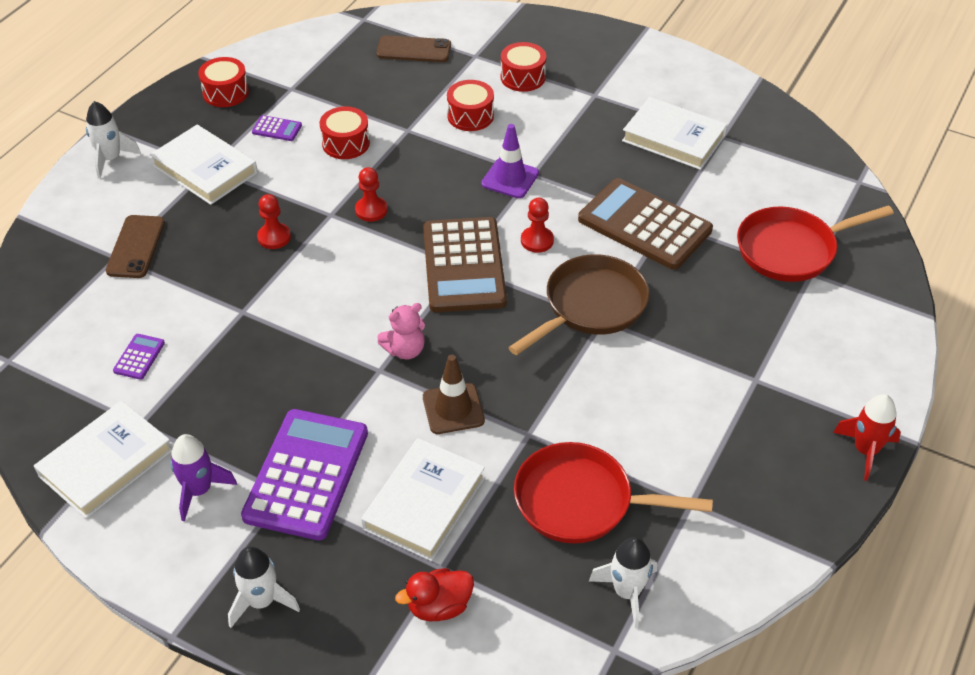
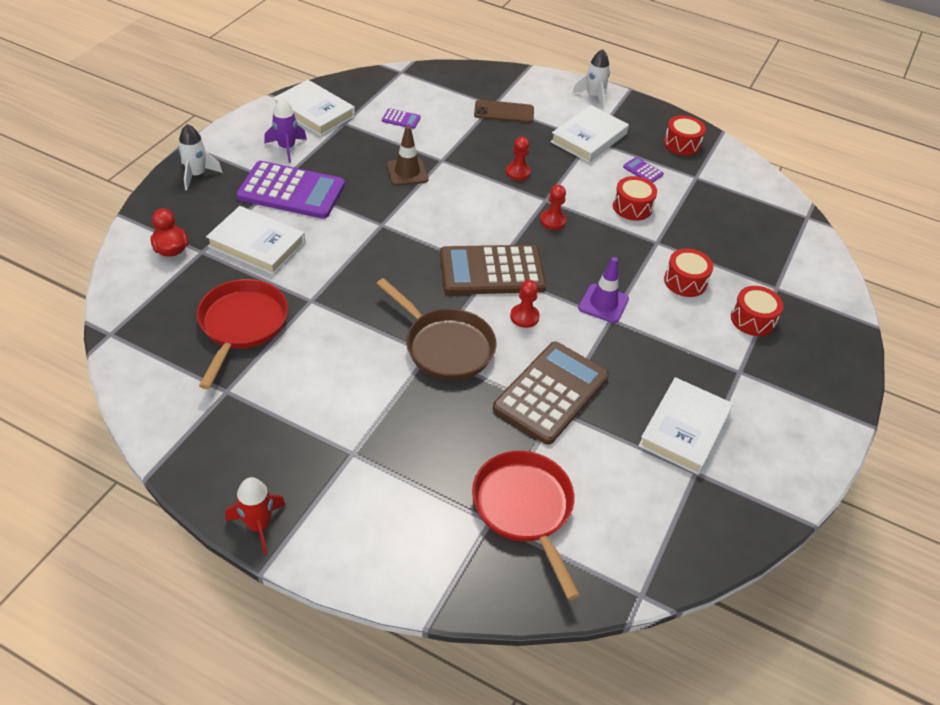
camera: 85 degrees right, 0 degrees up
(277, 129) = (643, 171): purple calculator -> purple calculator turned 120 degrees clockwise
(405, 350) = (400, 237): pink teddy bear -> none
(414, 50) = (772, 248): brown phone -> none
(453, 409) = (340, 261): brown traffic cone -> brown traffic cone (407, 172)
(627, 592) = (155, 344): white rocket -> none

